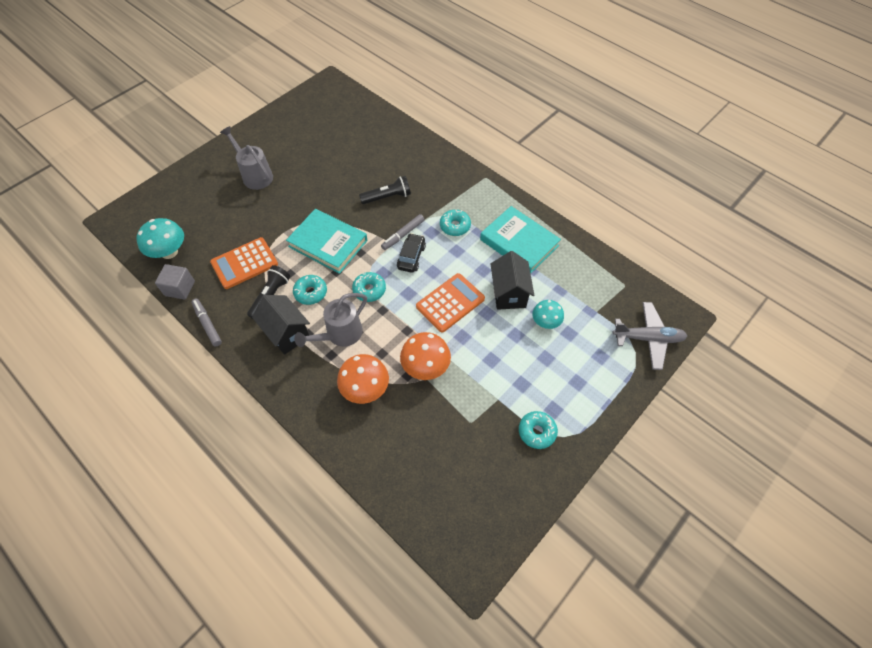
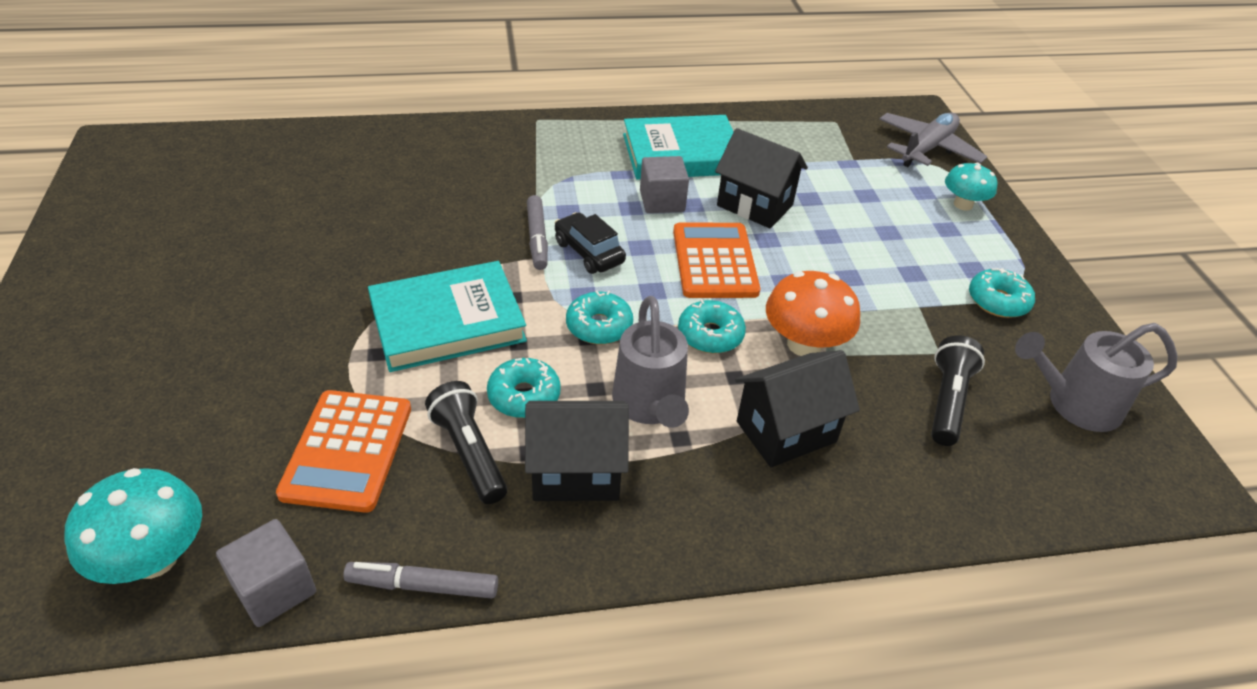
camera: 55 degrees left, 15 degrees down
(255, 175) = (163, 329): grey watering can -> grey watering can (1074, 404)
(365, 389) = (786, 432): orange mushroom -> black house
(387, 197) = (444, 215): black flashlight -> black flashlight (947, 401)
(455, 226) = (585, 186): turquoise donut -> turquoise donut (710, 335)
(474, 258) = (662, 201): none -> grey cube
(545, 322) = (831, 203): turquoise mushroom -> turquoise mushroom (963, 204)

